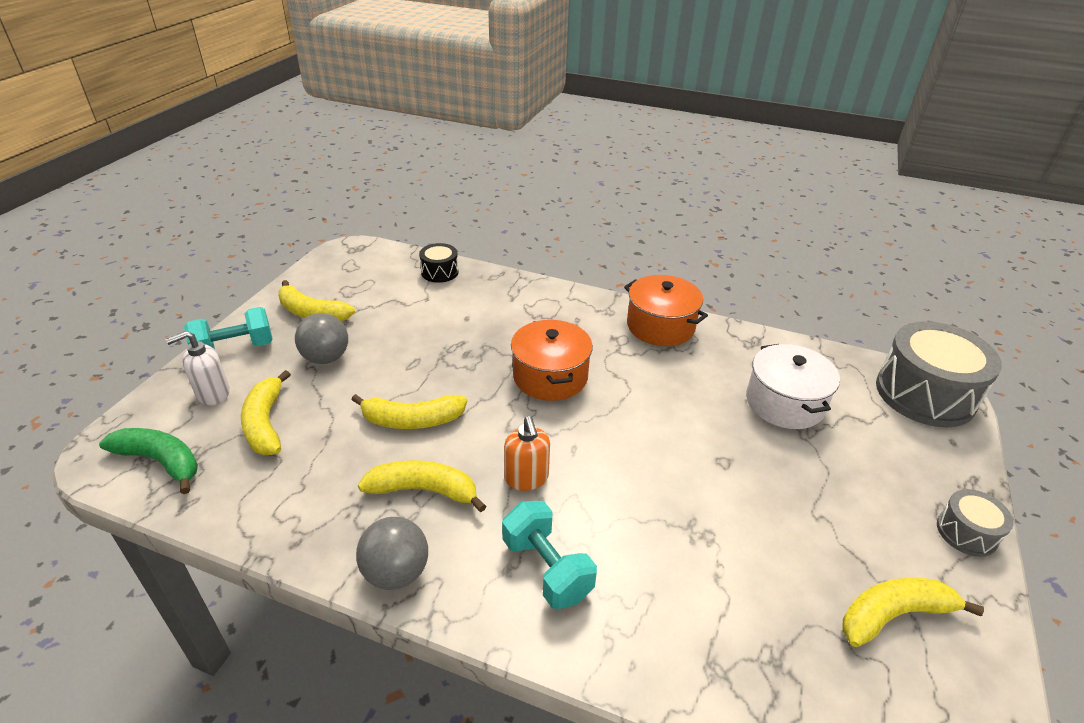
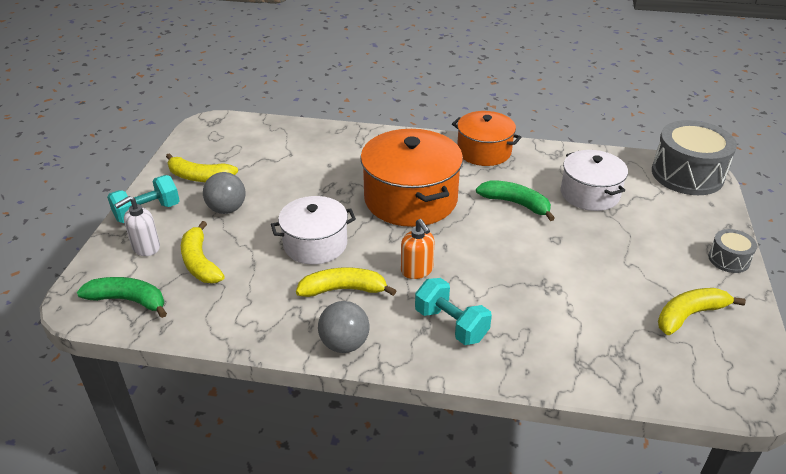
camera: 10 degrees left, 0 degrees up
(412, 420) = (315, 244): yellow banana -> white pot
(440, 272) = (293, 132): black drum -> none
(550, 376) = (411, 199): orange pot -> orange pot, size x1.58
(683, 402) = (516, 204): none -> green banana

